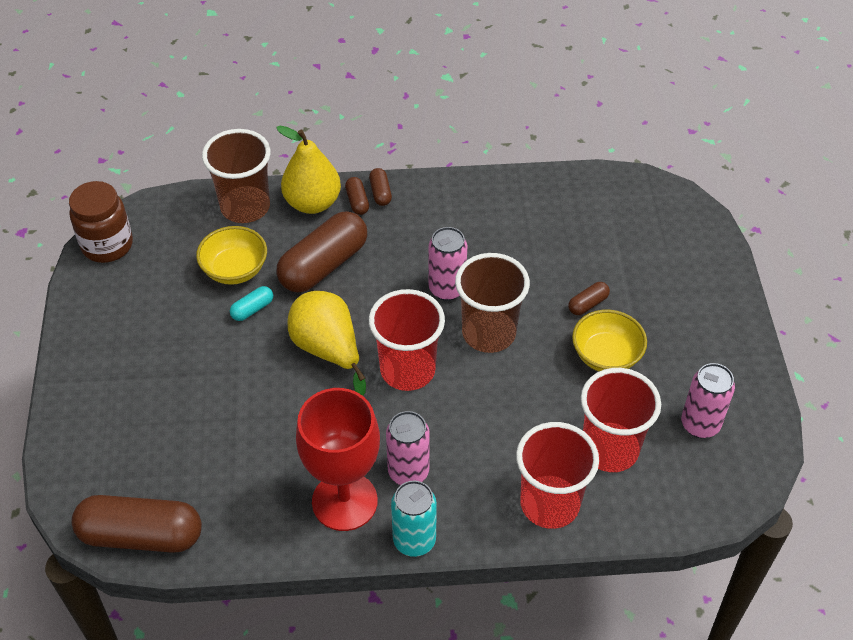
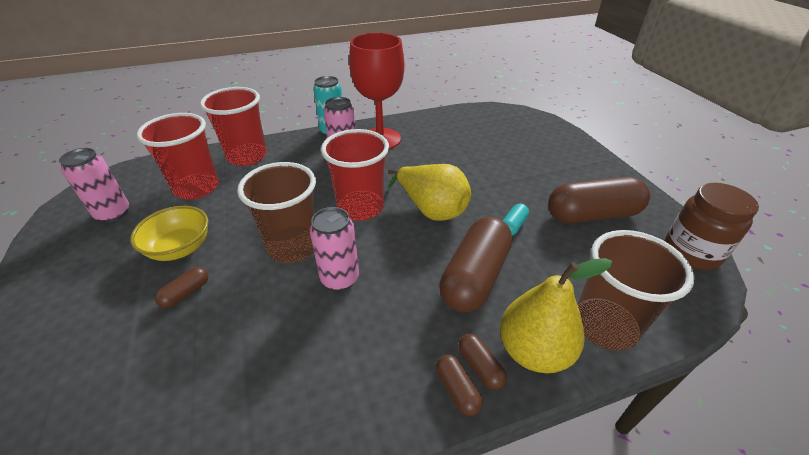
camera: 165 degrees right, 10 degrees down
(141, 535) = (485, 113): brown capsule -> brown capsule (592, 215)
(235, 270) = (555, 254): yellow bowl -> none

